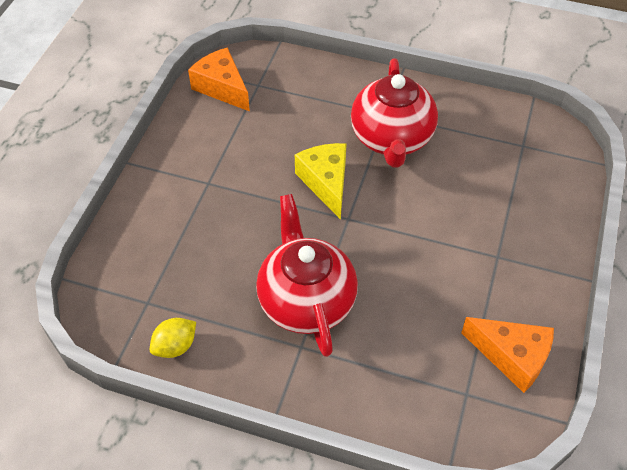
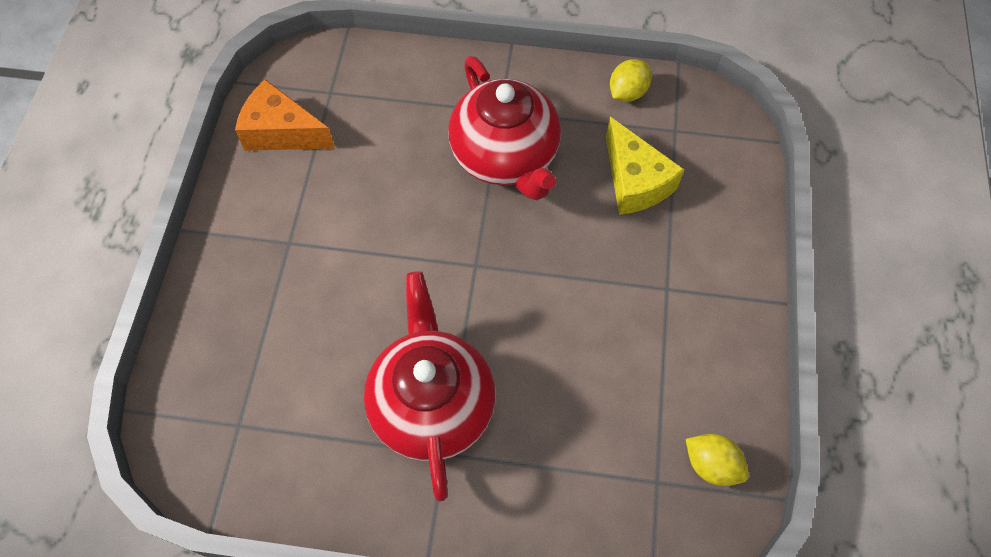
camera: 170 degrees right, 10 degrees up
(222, 87) = (711, 465): orange cheese -> yellow lemon
(326, 183) = (513, 313): yellow cheese -> yellow cheese (635, 181)

